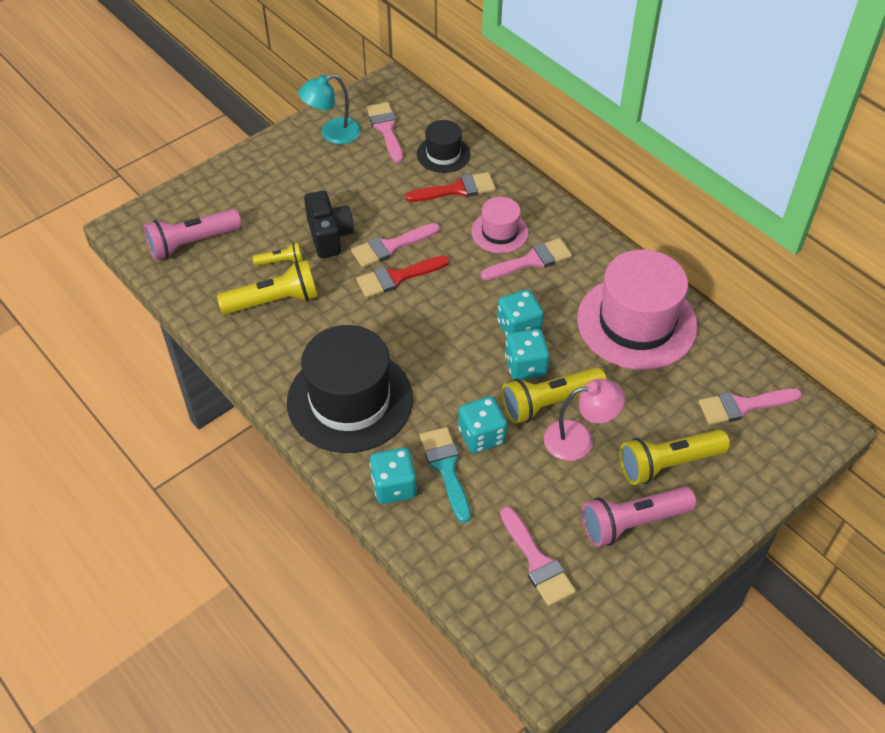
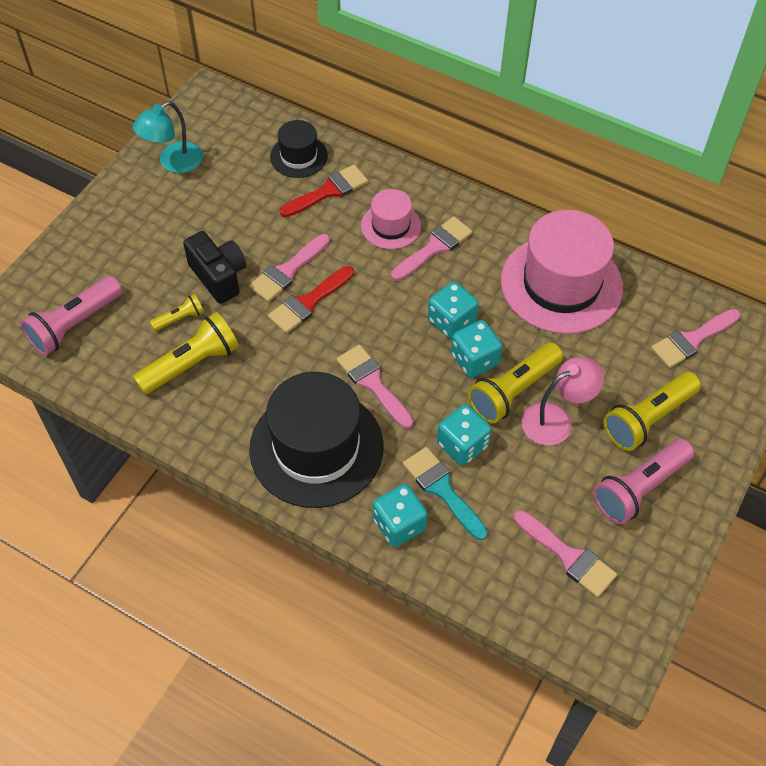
camera: 20 degrees left, 5 degrees up
(386, 129) = (227, 143): pink brush -> pink brush (373, 383)

